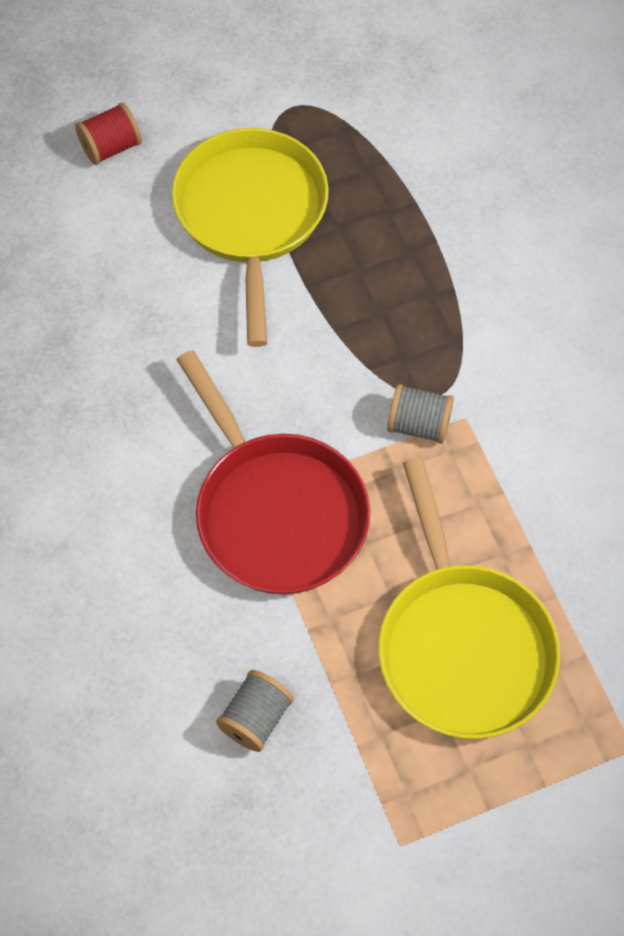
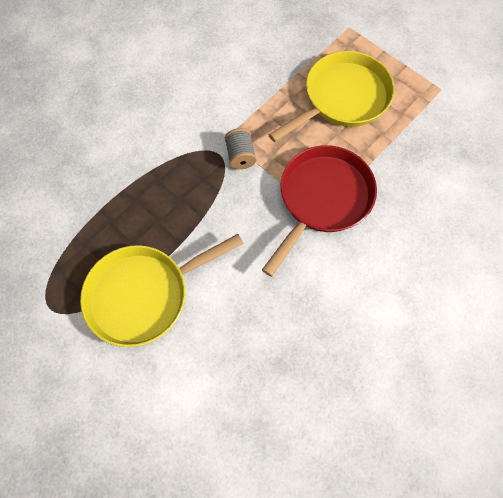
camera: 115 degrees left, 5 degrees up
(111, 147) = (124, 409): red spool -> none
(256, 718) = (427, 163): grey spool -> none

